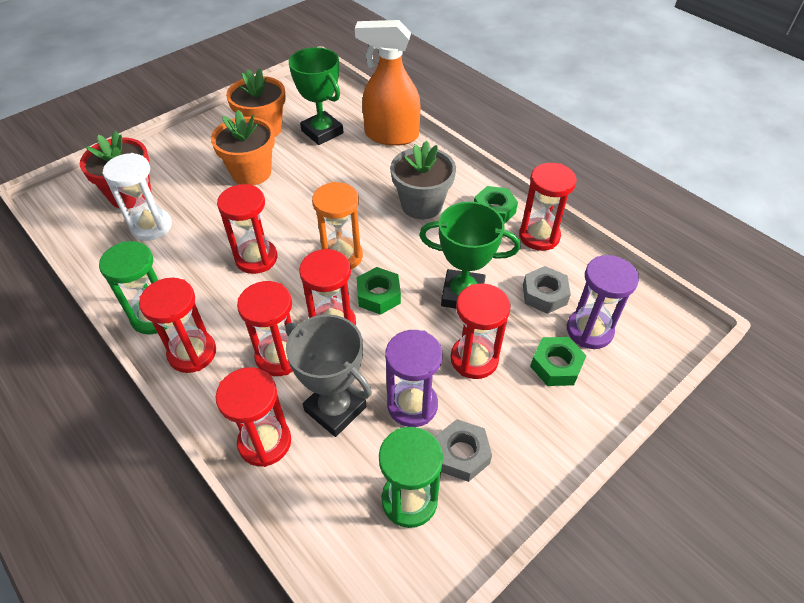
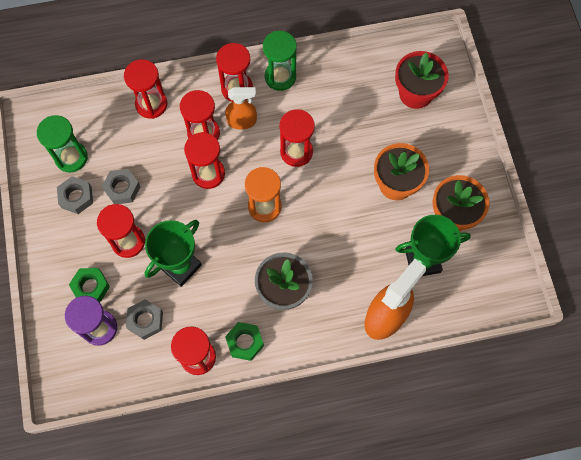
camera: 120 degrees right, 20 degrees up
(151, 226) = (370, 97): white hourglass -> none
(240, 325) = (242, 121): none -> orange spray bottle
(335, 409) = (147, 147): grey trophy -> none
(378, 295) = (214, 212): green nut -> none
(412, 405) = (122, 189): purple hourglass -> grey nut

